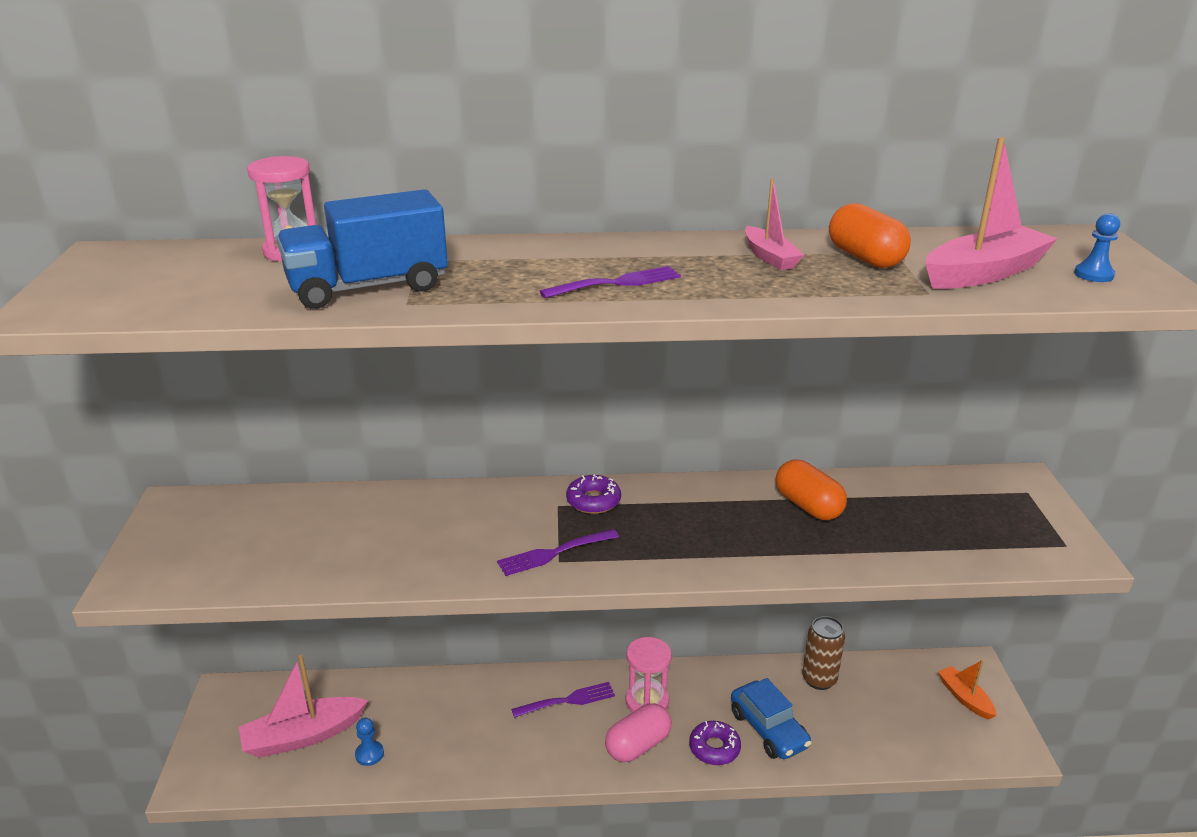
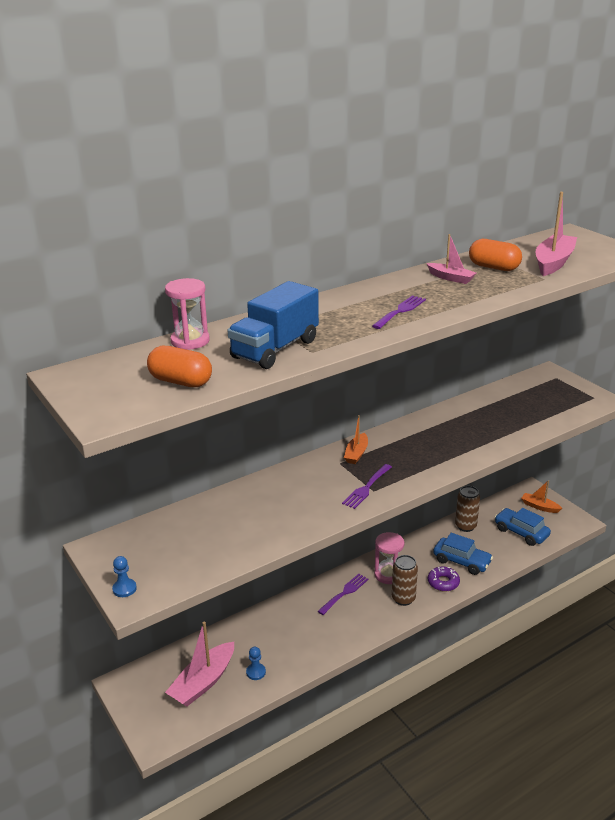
camera: 30 degrees left, 0 degrees up
(593, 501) = (356, 454): purple donut -> orange boat
(638, 745) = (403, 599): pink capsule -> brown can
(808, 506) = (466, 418): orange capsule -> orange capsule (180, 382)
(900, 725) = (521, 532): none -> blue car
(1093, 274) = (596, 252): blue pawn -> blue pawn (124, 589)

